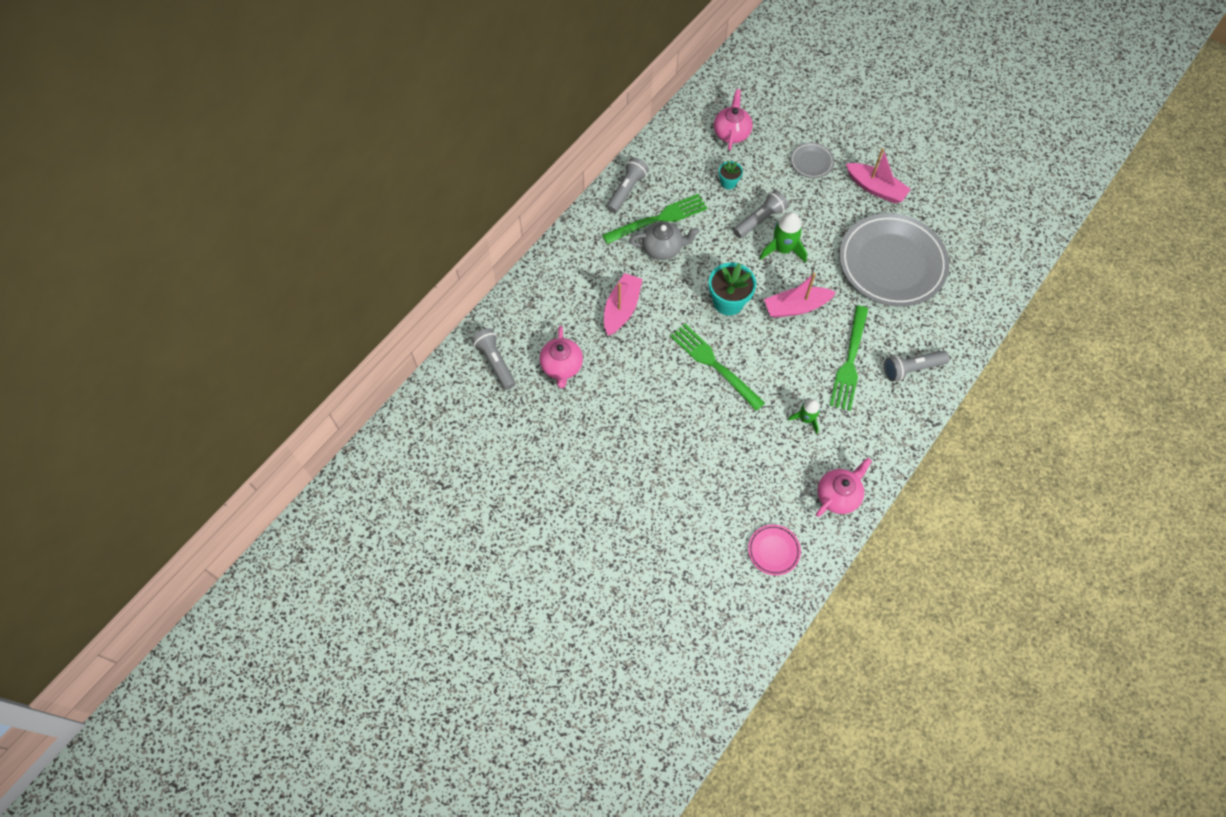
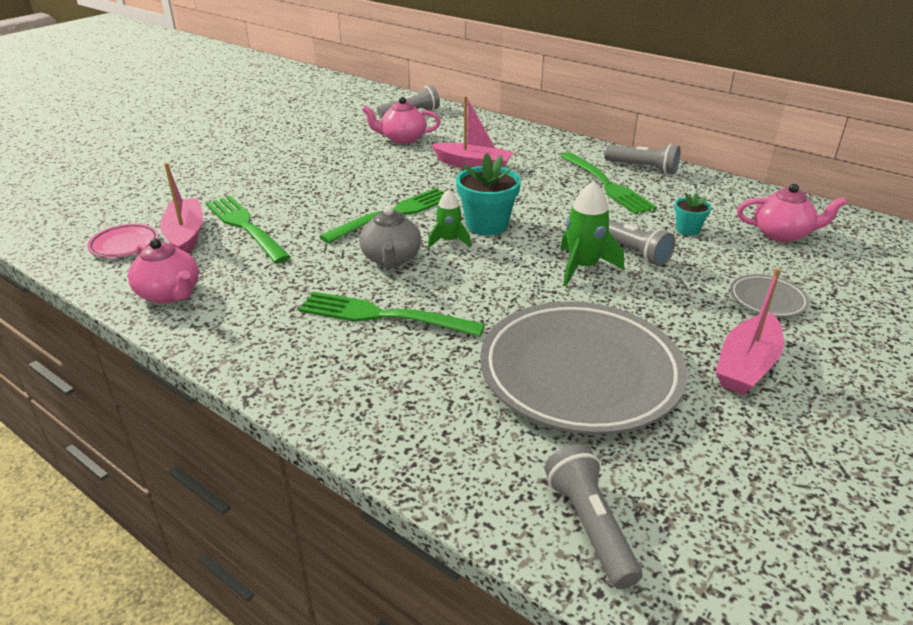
camera: 90 degrees right, 30 degrees down
(663, 248) = (563, 187): grey teapot -> grey teapot (391, 259)
(740, 468) = (245, 227): none -> green fork
(796, 307) = (481, 274): pink boat -> pink boat (185, 235)
(806, 419) = (297, 274): green rocket -> green rocket (449, 241)
(912, 369) = (360, 380): grey flashlight -> grey flashlight (590, 526)

